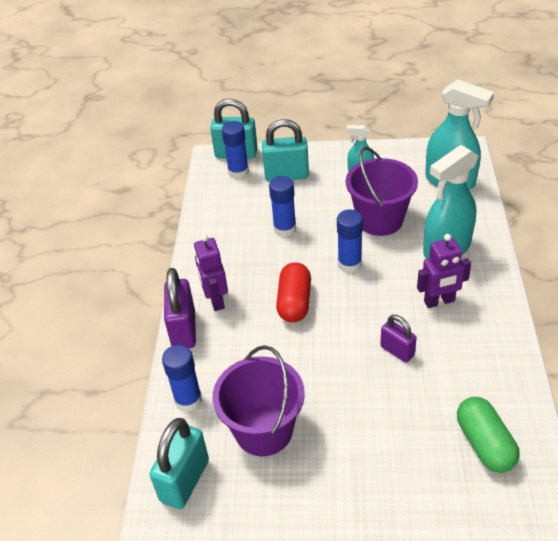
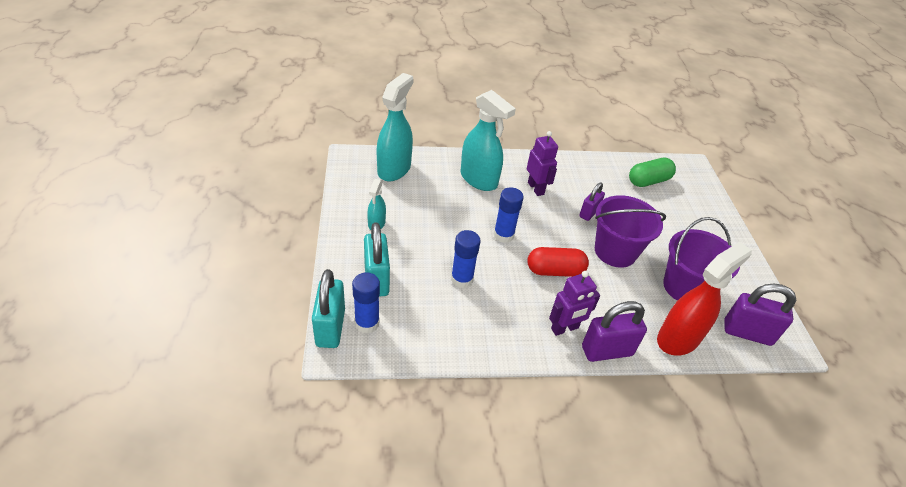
camera: 105 degrees left, 0 degrees up
(185, 481) = (747, 333): turquoise padlock -> purple padlock
(188, 400) = (678, 338): blue glue stick -> red spray bottle
(379, 220) = (446, 214): purple bucket -> purple bucket (615, 251)

